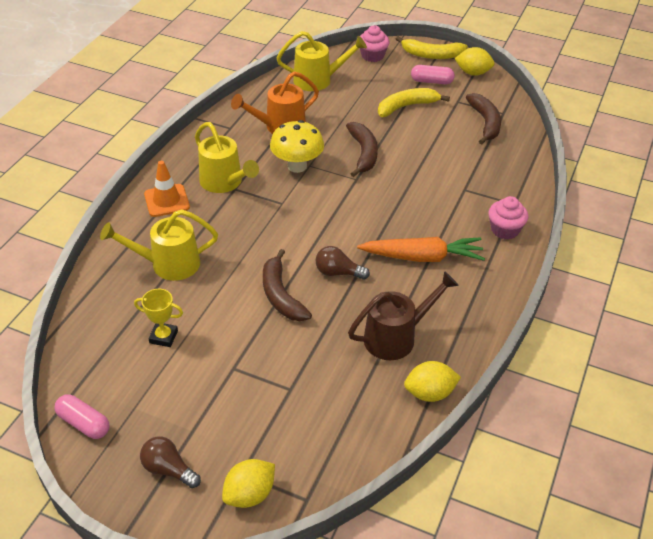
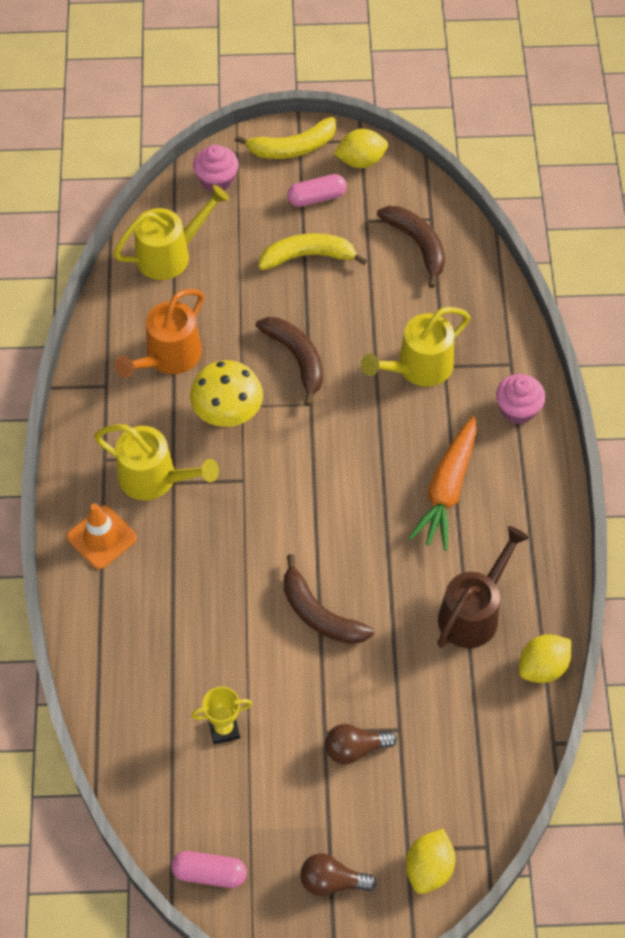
camera: 25 degrees left, 15 degrees up
(167, 264) = (164, 630): yellow watering can -> yellow watering can (417, 368)
(338, 272) = (365, 554): brown light bulb -> brown light bulb (355, 748)
(406, 106) = (307, 256): yellow banana -> yellow banana turned 45 degrees clockwise
(423, 257) = (447, 490): orange carrot -> orange carrot turned 135 degrees clockwise

